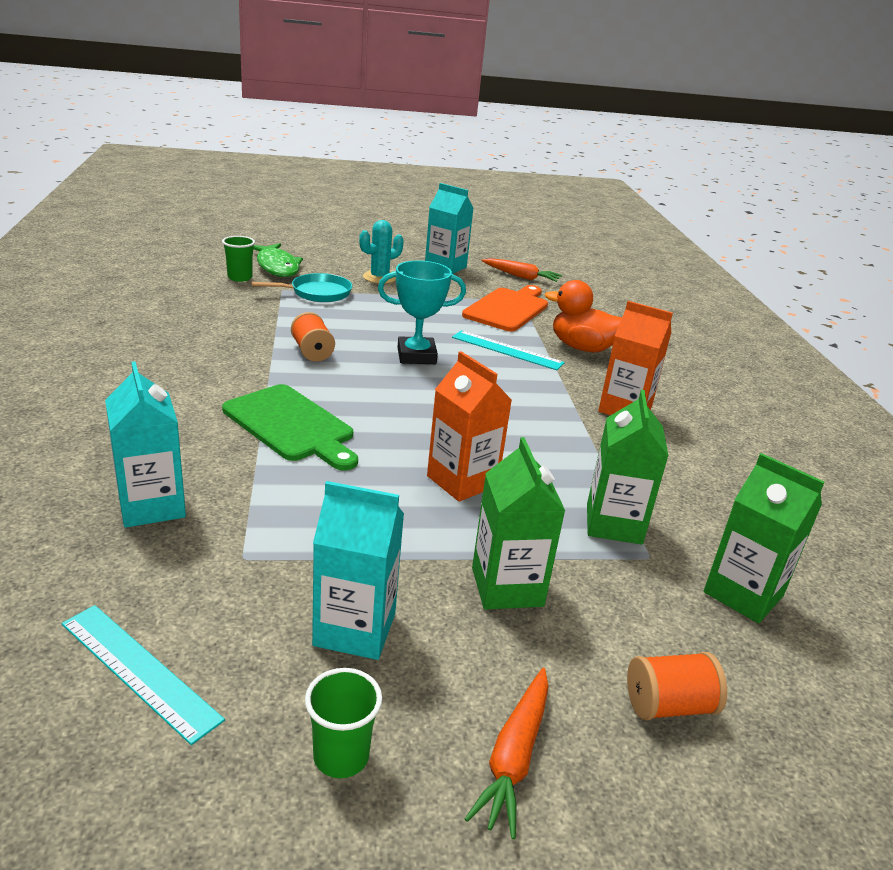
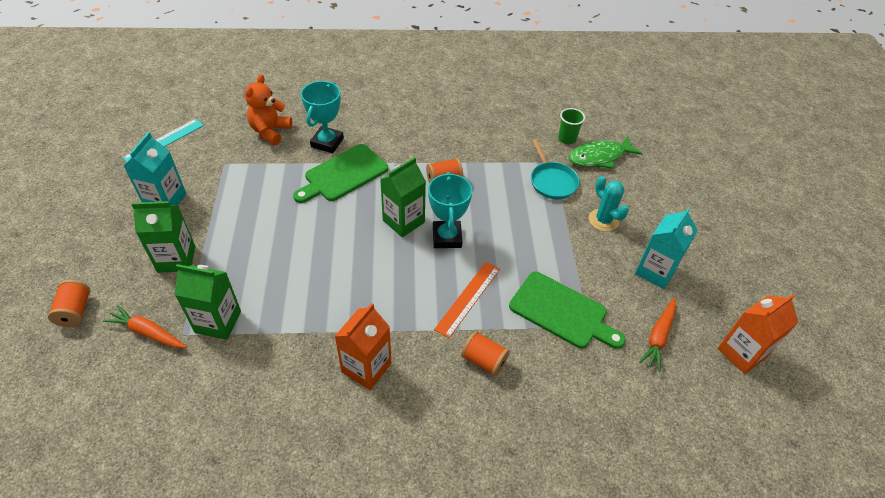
camera: 95 degrees right, 20 degrees up
(151, 506) = (270, 131): turquoise carton -> orange teddy bear
(204, 441) = (327, 142): none -> turquoise trophy
(341, 756) = (100, 196): green cup -> none
(462, 481) = (275, 249): orange carton -> orange carton (741, 353)
(507, 350) = (468, 298): turquoise ruler -> orange ruler
(508, 309) = (562, 312): orange cutting board -> green cutting board
(514, 757) = (75, 248): orange carrot -> orange carrot (148, 332)
(582, 348) = (484, 360): orange duck -> orange spool
(743, 594) = (135, 376): green carton -> green carton (403, 221)

